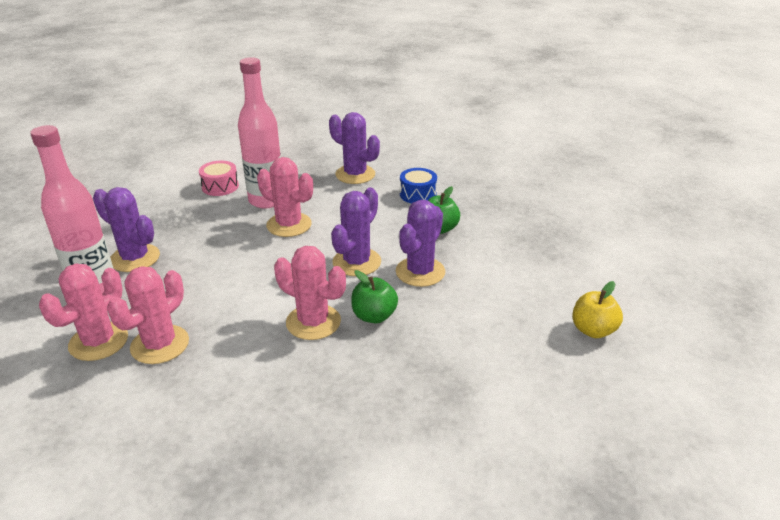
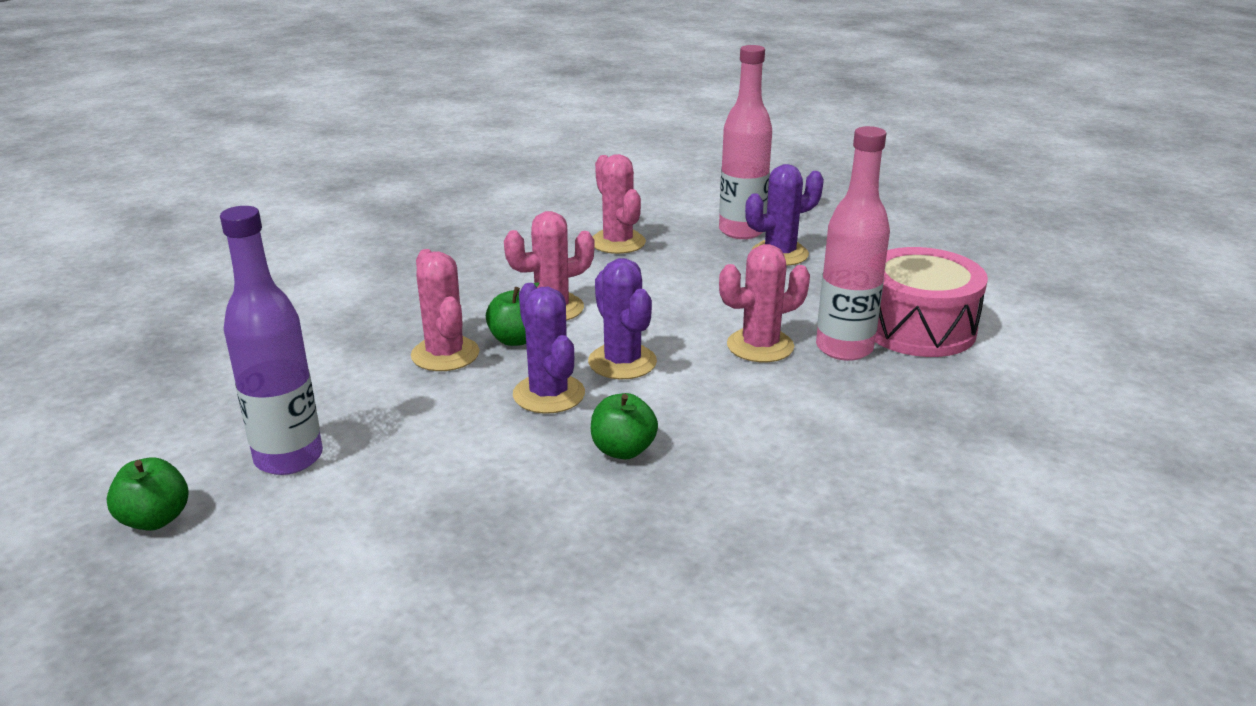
camera: 125 degrees right, 5 degrees down
(98, 341) = (655, 223): pink cactus -> pink cactus (445, 354)
(220, 186) = (918, 328): pink drum -> pink drum, size x1.98
(355, 174) = (867, 442): purple cactus -> none
(418, 194) = (742, 474): blue drum -> none
(593, 330) = (289, 458): yellow apple -> purple bottle
(693, 342) = (155, 519): none -> green apple

